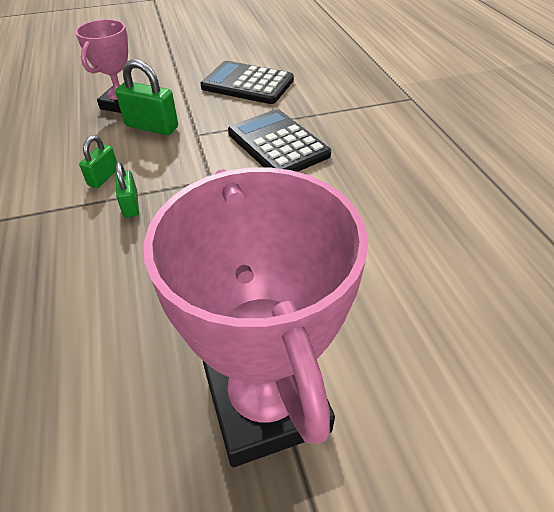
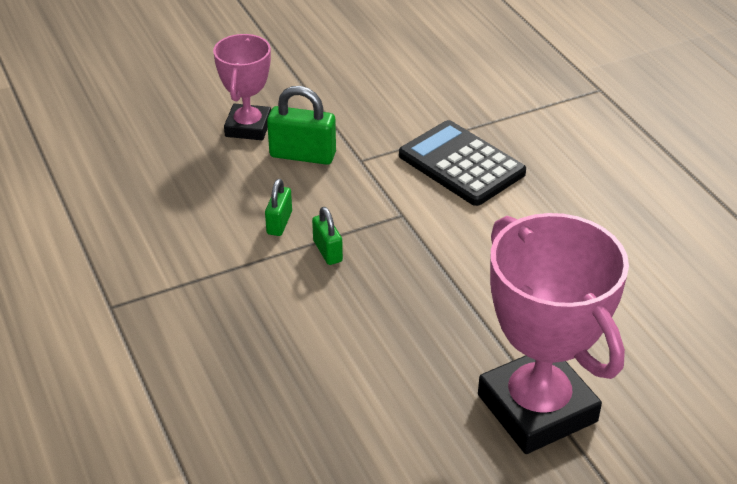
camera: 10 degrees left, 5 degrees down
(247, 84) = (394, 85): black calculator -> none

